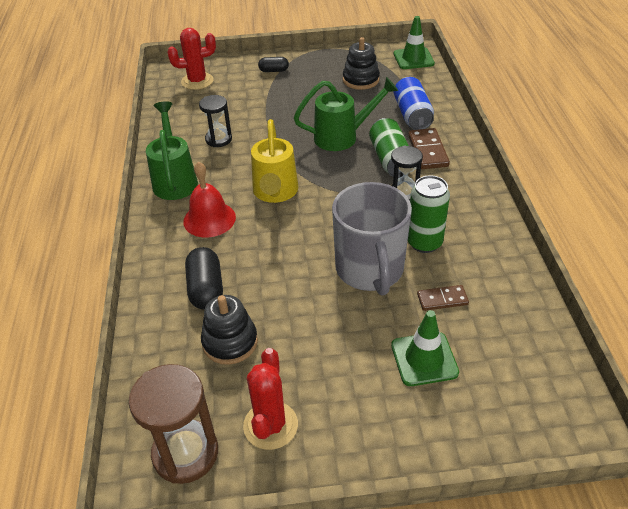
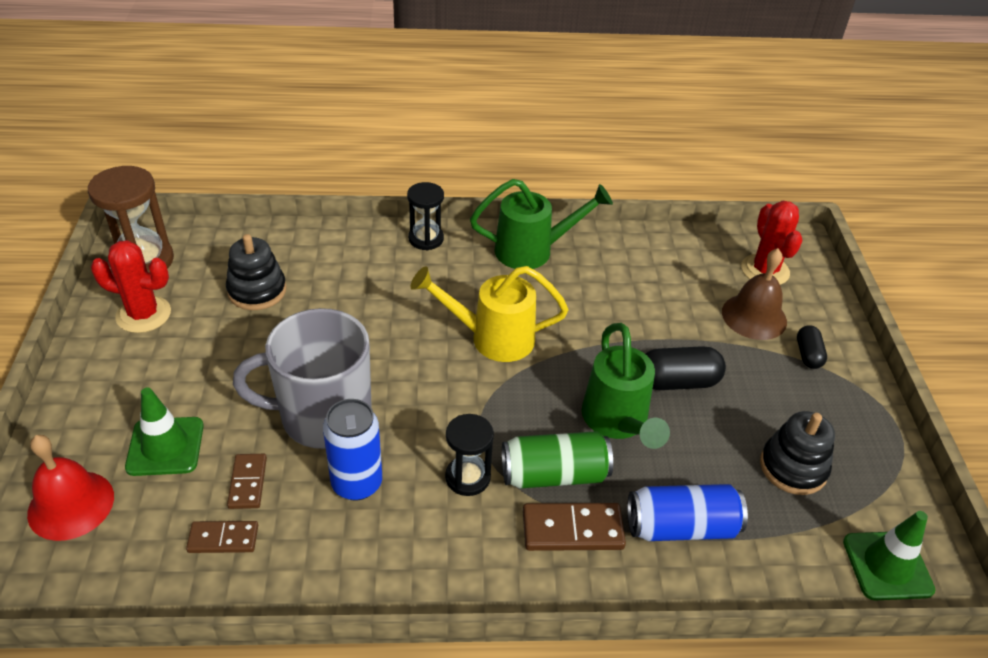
camera: 90 degrees right, 0 degrees up
(206, 289) = (338, 275): black capsule -> black capsule (677, 382)
(209, 219) = (452, 279): red bell -> red bell (71, 505)
(218, 139) = (616, 289): black hourglass -> black hourglass (426, 239)
(242, 87) = (754, 316): none -> brown bell
(424, 243) = (357, 483): green can -> blue can
(492, 302) = (223, 539): none -> brown domino

